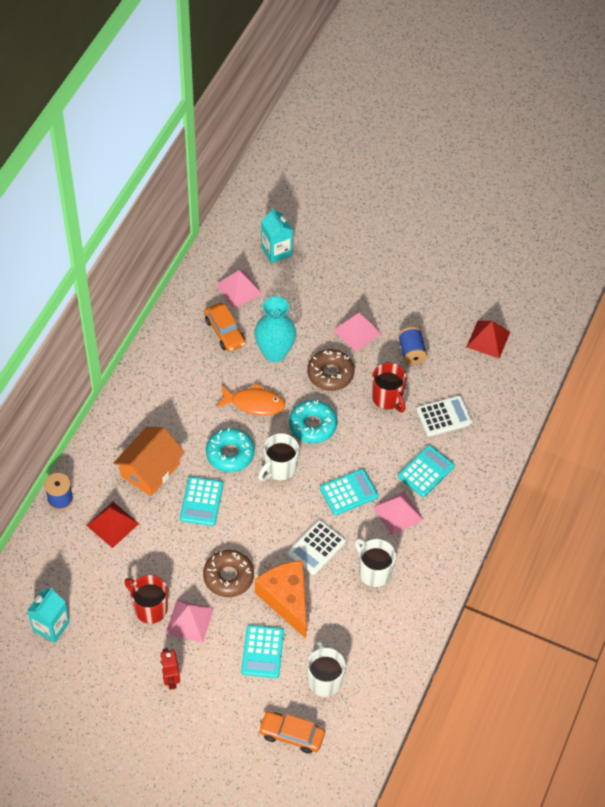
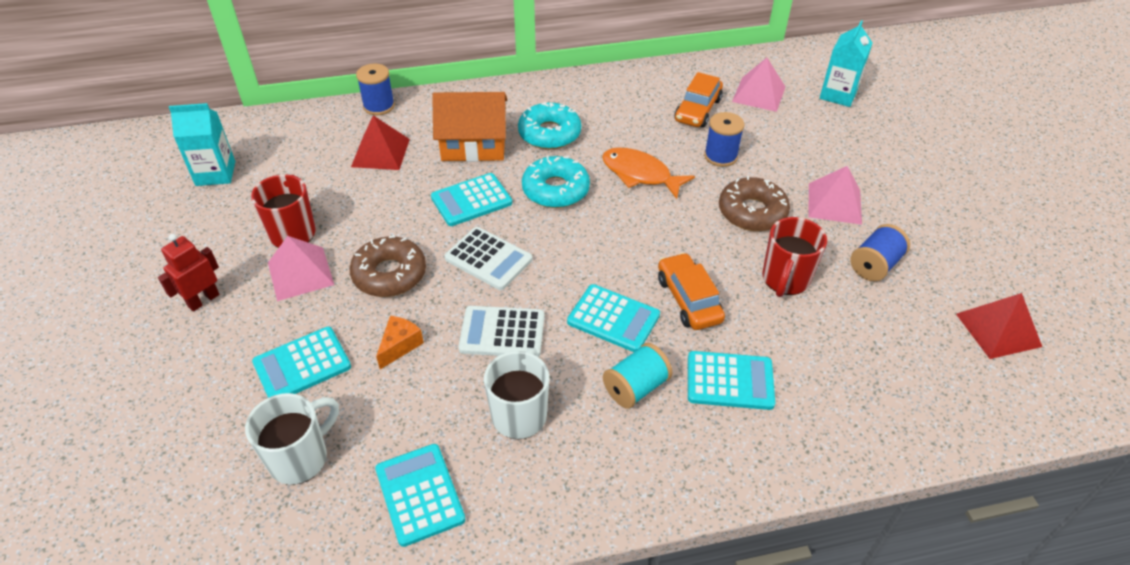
camera: 55 degrees right, 10 degrees down
(254, 403) = (640, 174): orange fish -> orange fish turned 150 degrees clockwise
(275, 353) = (720, 156): turquoise vase -> blue spool
(279, 469) = (579, 238): white mug -> none
(286, 600) = (399, 346): orange cheese -> orange cheese, size x0.46
(291, 735) = (184, 471): orange car -> orange car (688, 299)
(312, 425) = (668, 235): turquoise donut -> turquoise donut (549, 134)
(385, 639) = (419, 494): none -> turquoise calculator
(398, 513) = (635, 387): pink pyramid -> turquoise spool
(444, 416) = (831, 351): white calculator -> white calculator (488, 259)

